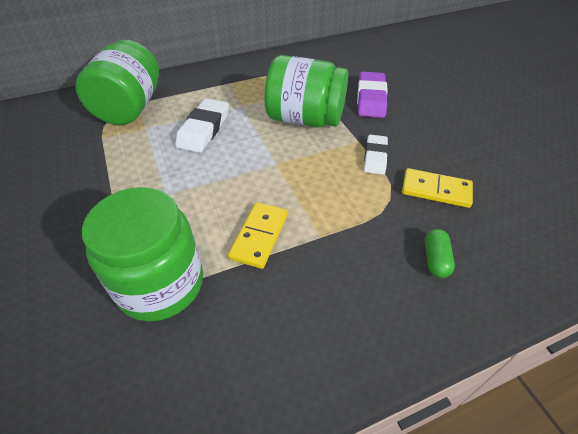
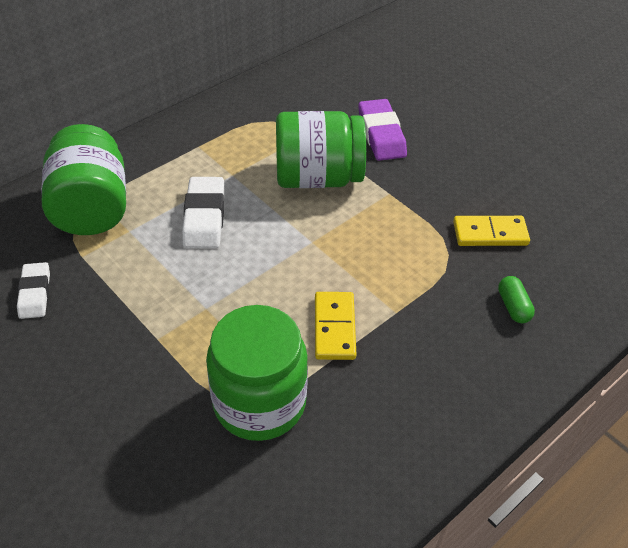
camera: 20 degrees left, 0 degrees up
(375, 157) = (415, 209): white eraser -> white eraser (35, 293)

